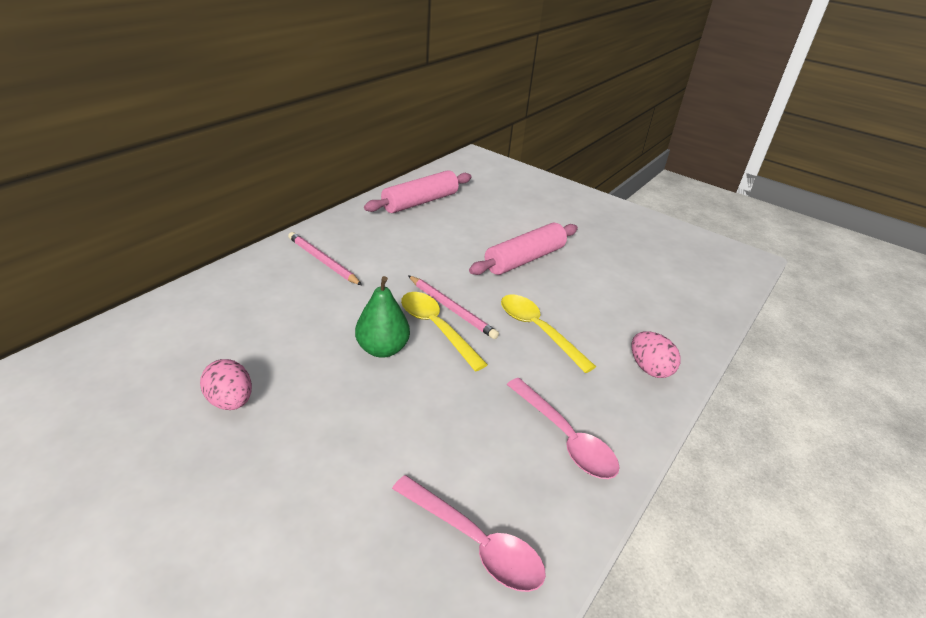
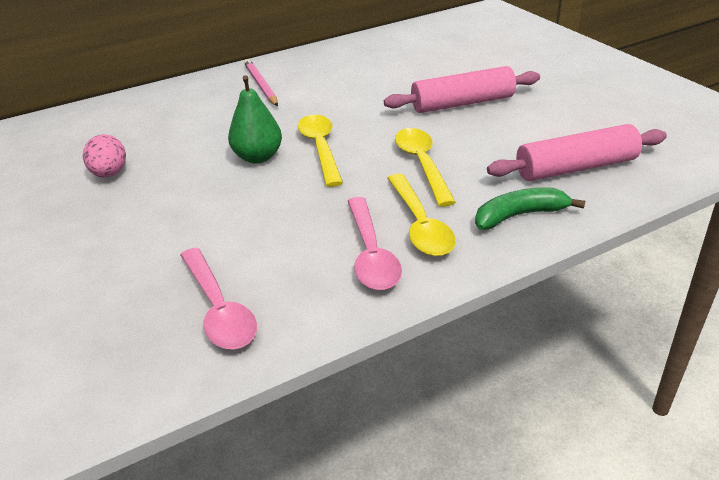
camera: 30 degrees right, 0 degrees up
(420, 202) = (393, 45): pink rolling pin -> pink rolling pin (576, 168)
(451, 309) = (348, 135): pink pencil -> none
(582, 396) = (420, 225): none -> yellow spoon
(649, 368) = (519, 215): pink egg -> green banana

